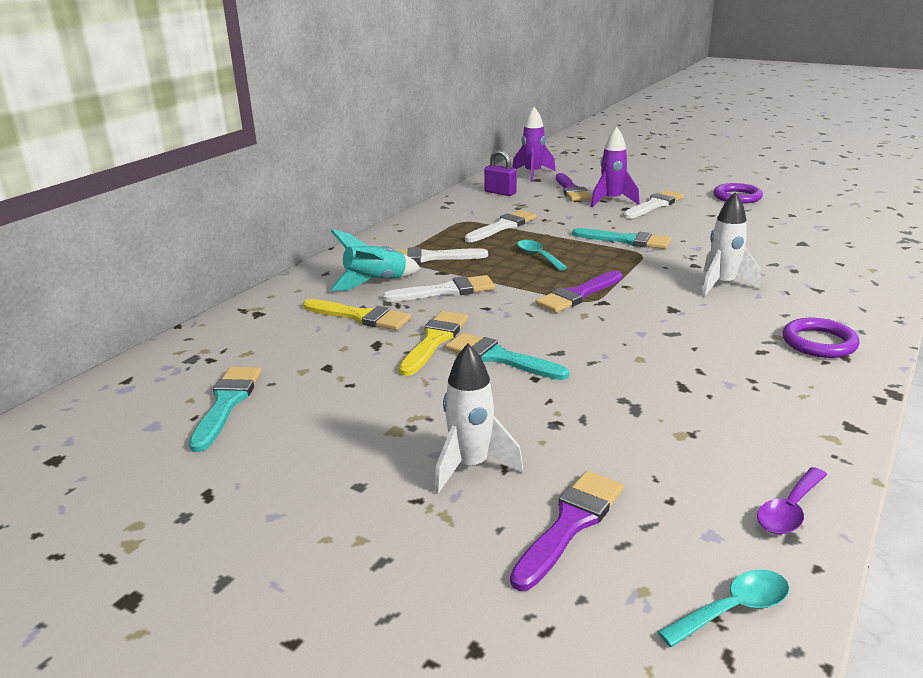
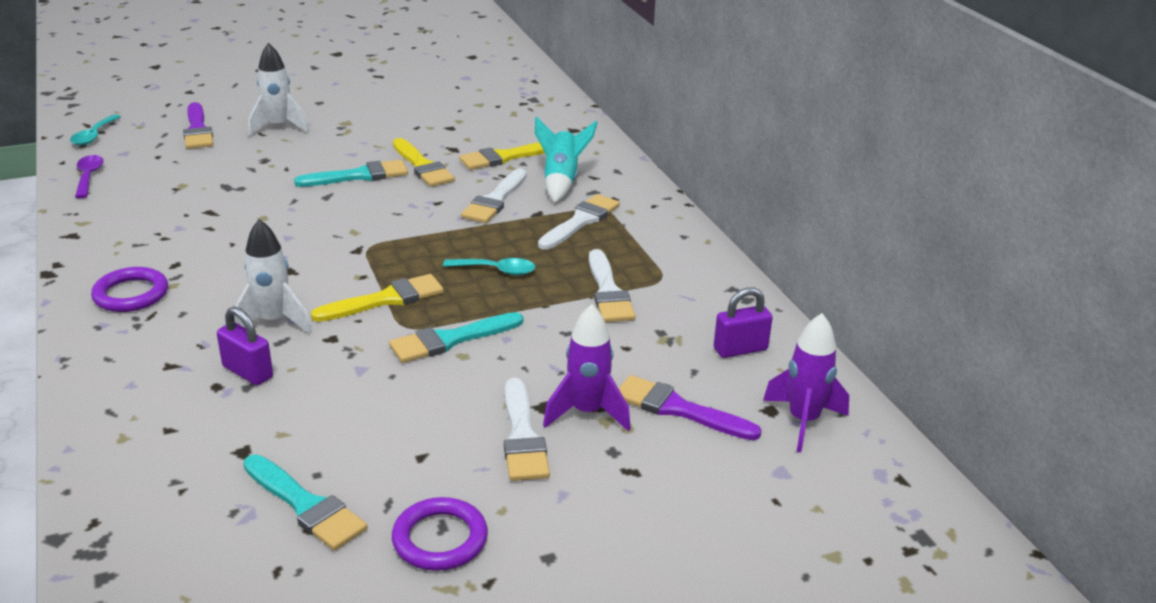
camera: 125 degrees right, 5 degrees up
(227, 403) = (457, 95): turquoise brush -> turquoise brush (306, 506)
(578, 295) = (388, 247): purple brush -> none
(632, 269) = (385, 300): none -> yellow brush
(767, 269) = (248, 372): none -> purple padlock

